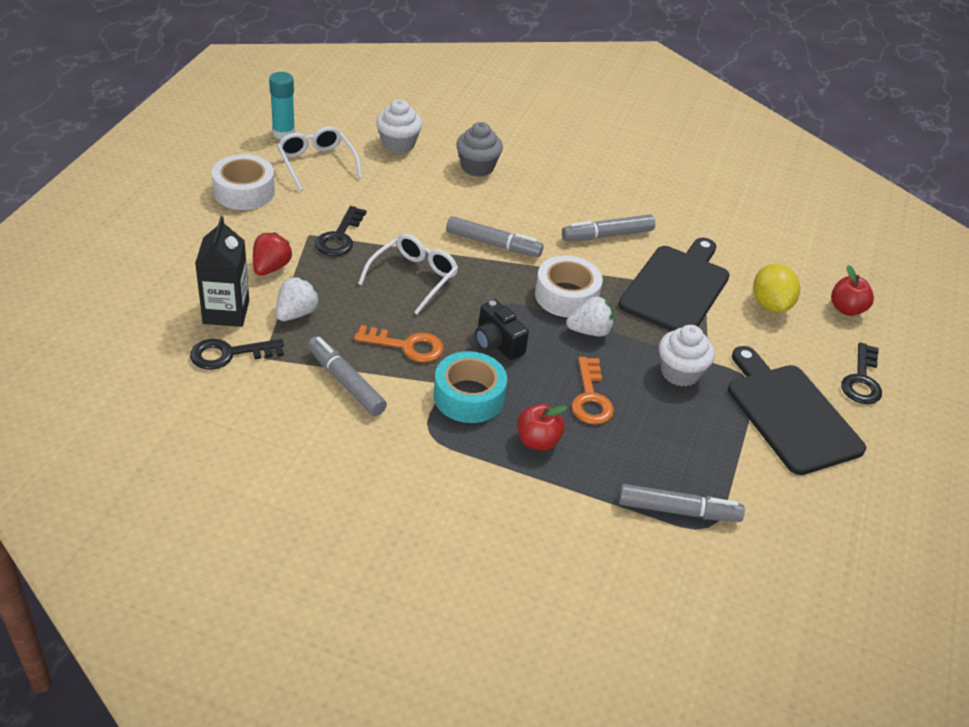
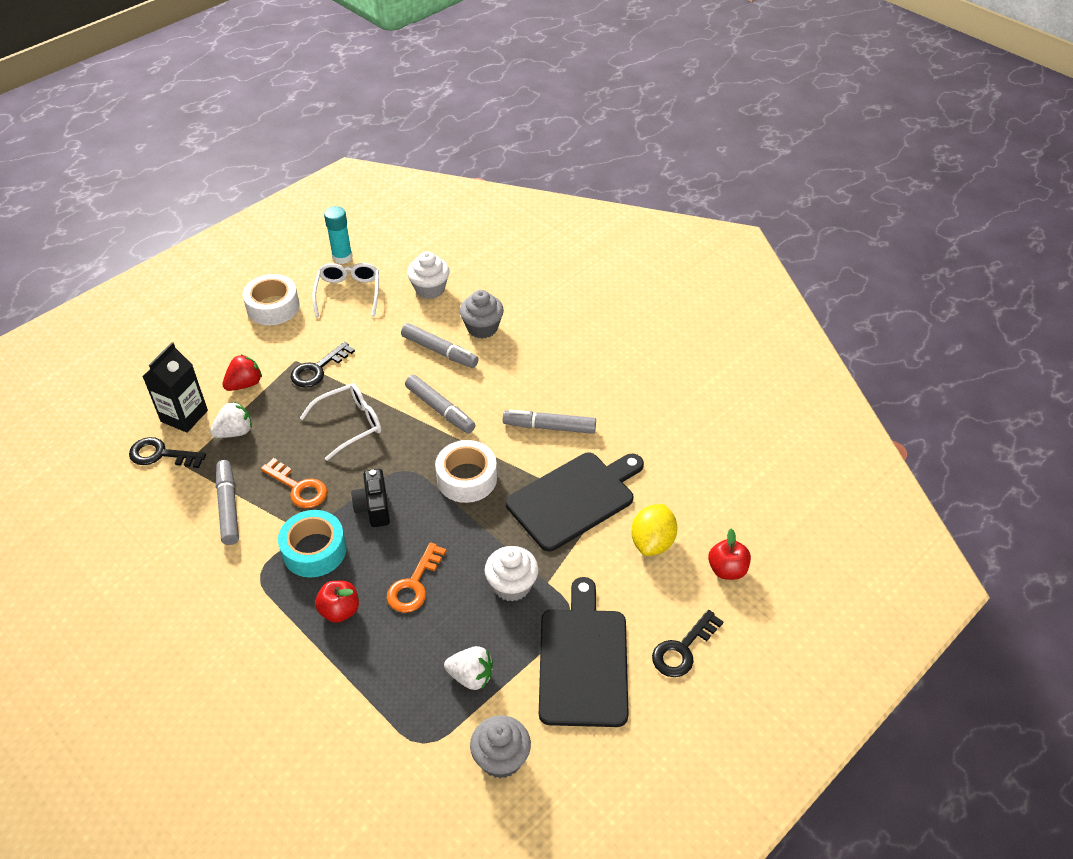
camera: 30 degrees right, 5 degrees up
(590, 331) = (461, 519): white strawberry -> white strawberry (471, 676)
(678, 511) = (408, 718): grey marker -> grey marker (439, 351)
(786, 515) = (501, 758): none -> grey cupcake

